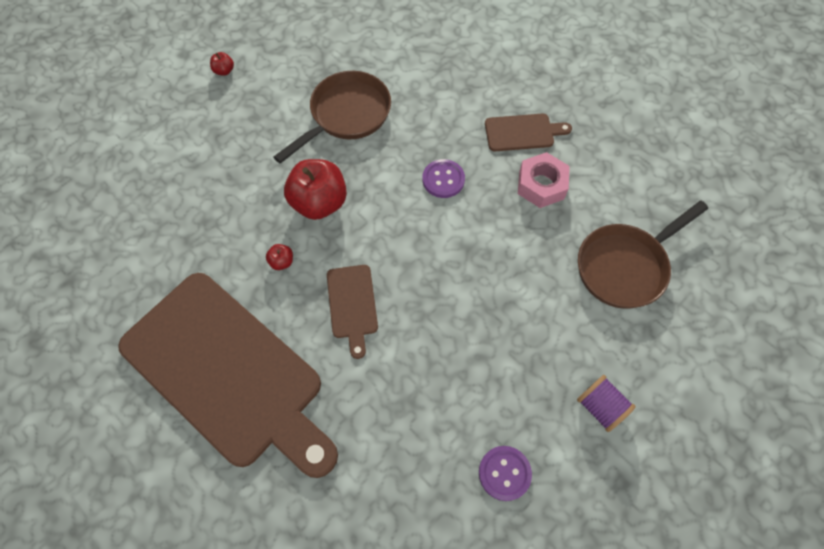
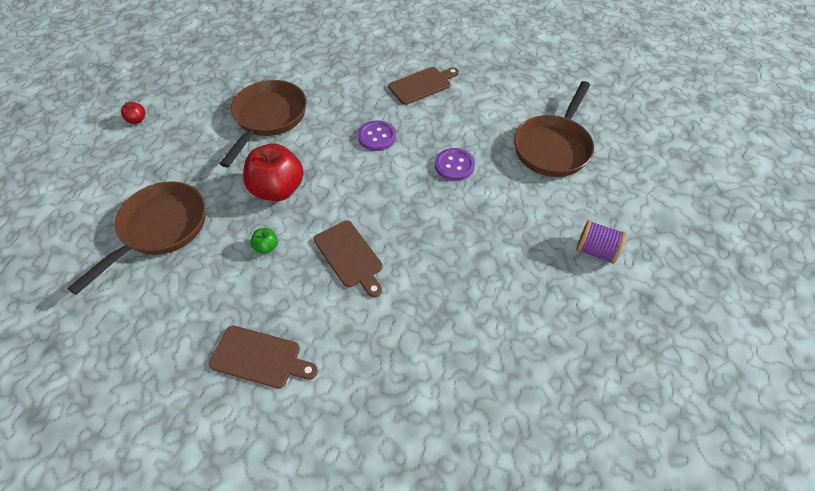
camera: 25 degrees left, 10 degrees down
(198, 202) = (160, 229): none -> brown pan
(228, 372) = (259, 357): brown cutting board -> brown cutting board, size x0.41
(282, 262) = (266, 247): red apple -> green apple
(504, 473) = (552, 332): purple button -> purple button (454, 165)
(541, 185) = (457, 115): pink nut -> none

